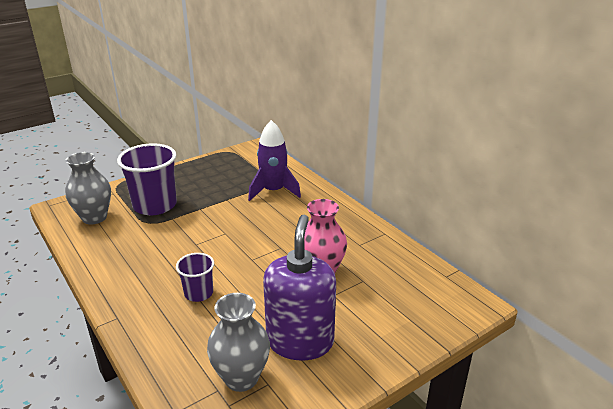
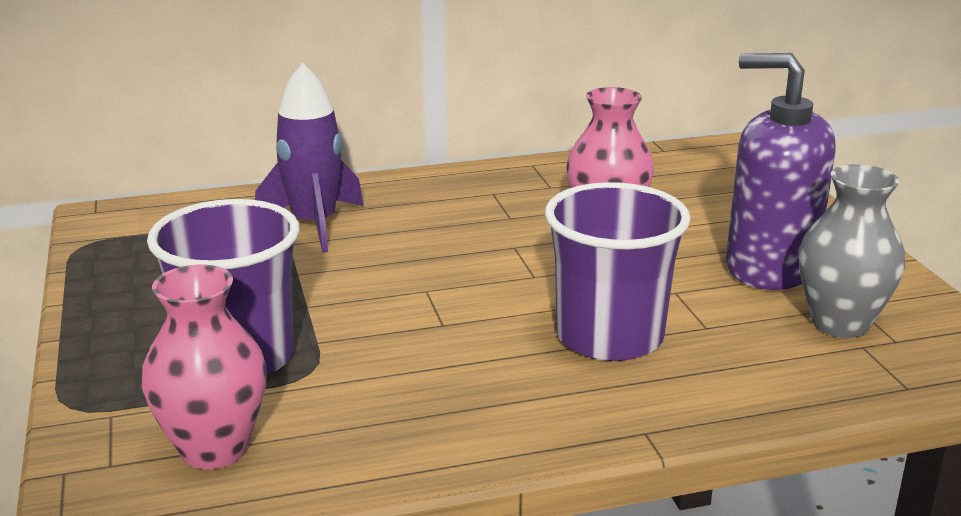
camera: 70 degrees left, 5 degrees down
(94, 217) = (214, 449): grey vase -> pink vase
(198, 293) = (609, 337): purple cup -> purple cup, size x1.85

